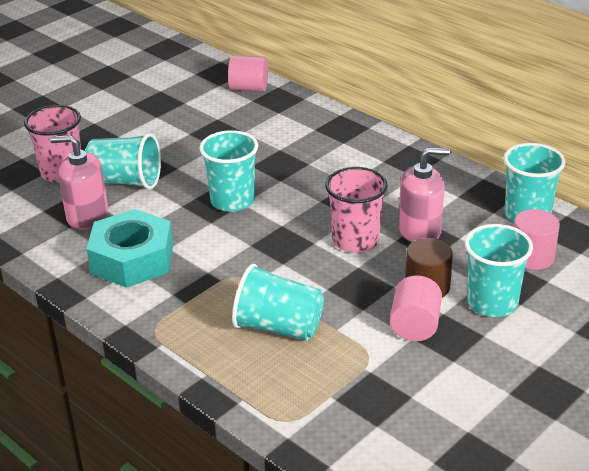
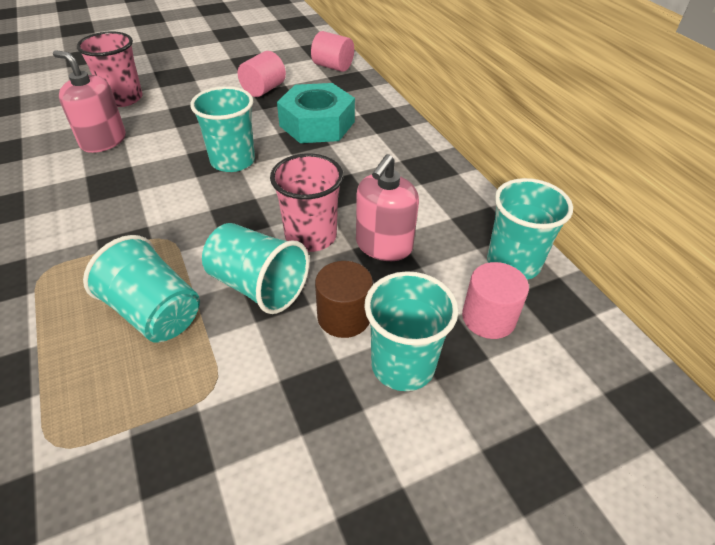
camera: 20 degrees right, 10 degrees up
(125, 181) = (163, 119): turquoise cup -> turquoise cup (258, 286)
(132, 259) = (98, 192): turquoise nut -> turquoise nut (317, 124)
(415, 326) = (293, 364): pink cylinder -> pink cylinder (263, 89)
(420, 231) = (383, 245): pink soap dispenser -> pink soap dispenser turned 105 degrees clockwise

